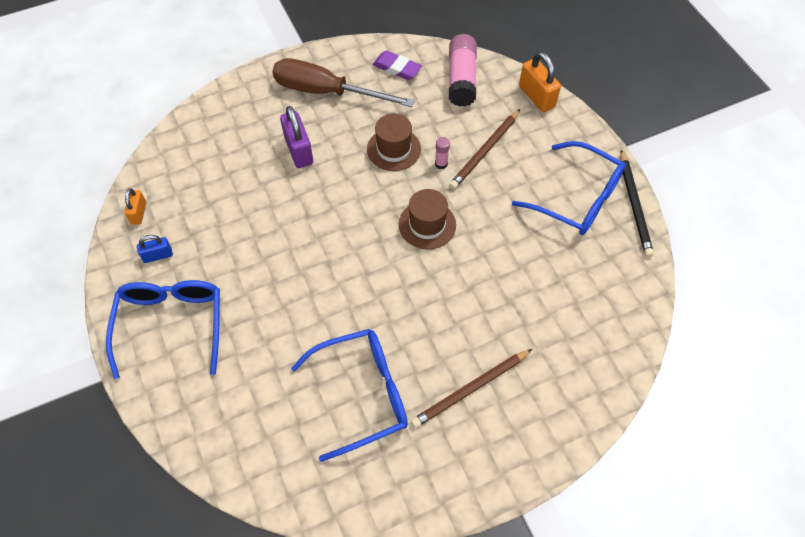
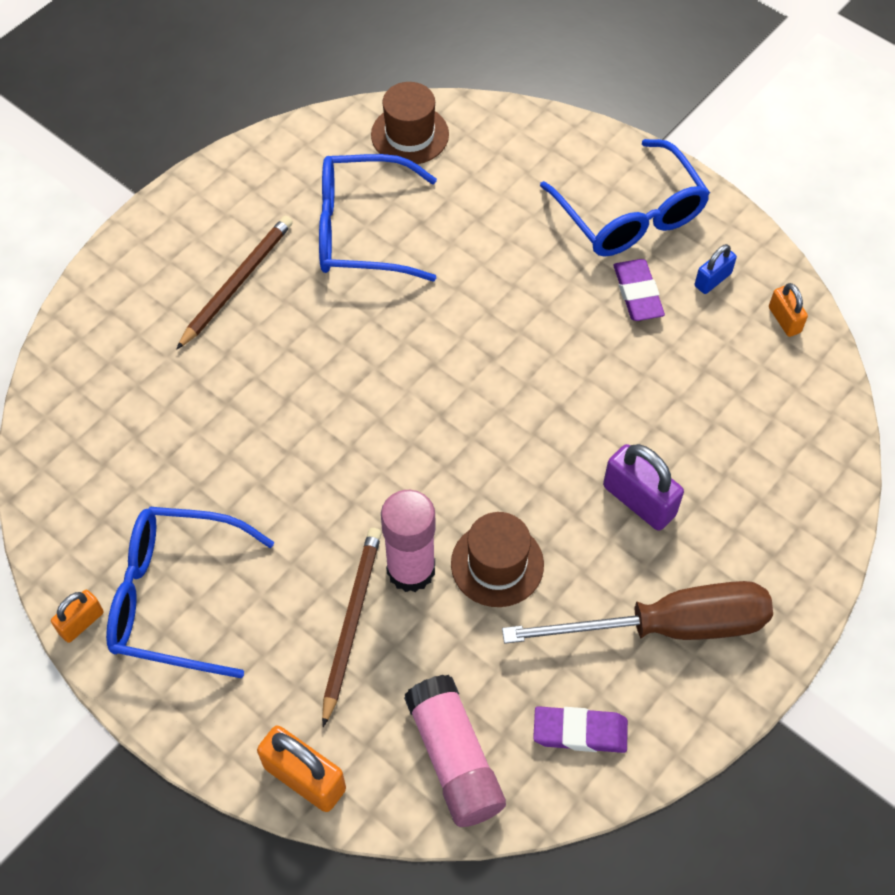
camera: 155 degrees right, 0 degrees up
(210, 266) = (637, 293): none -> purple eraser
(361, 394) = (363, 231): blue glasses -> blue glasses turned 45 degrees clockwise
(427, 224) = (385, 462): brown hat -> brown hat (410, 135)
(441, 164) = (411, 569): pink glue stick -> pink glue stick, size x2.21
(634, 205) = (81, 622): black pencil -> orange padlock

